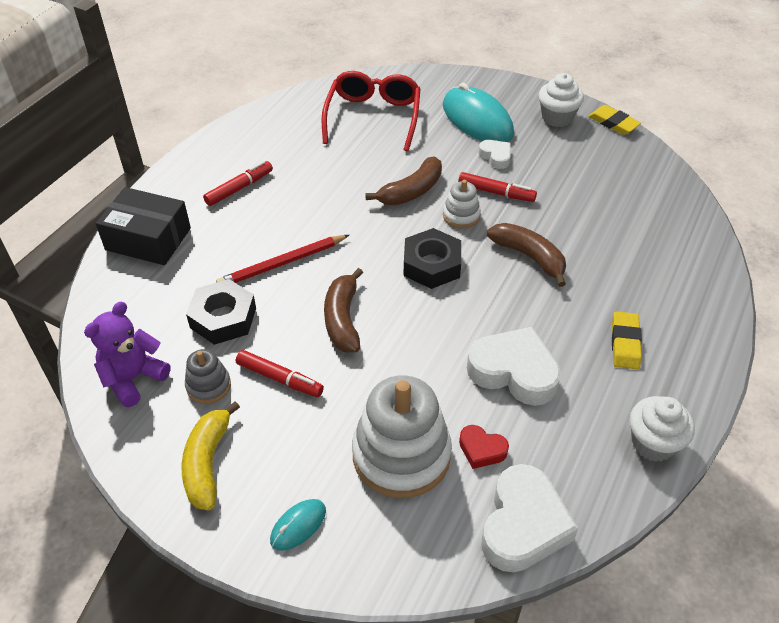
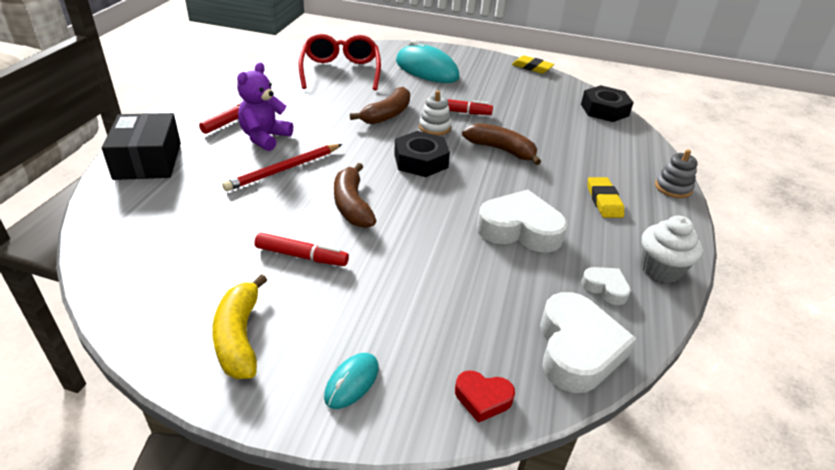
camera: 15 degrees left, 10 degrees down
(133, 378) = (145, 271): purple teddy bear -> purple teddy bear (265, 138)
(148, 239) = (148, 161): black box -> black box turned 75 degrees clockwise
(208, 385) = (228, 269): grey stacking toy -> grey stacking toy (673, 188)
(223, 318) = (234, 214): black nut -> black nut (604, 110)
(401, 455) = (440, 305): white stacking toy -> none
(481, 450) = (514, 292): red heart -> red heart (482, 398)
(495, 156) = (449, 90): white heart -> white heart (605, 288)
(557, 117) = (488, 66): white cupcake -> none

